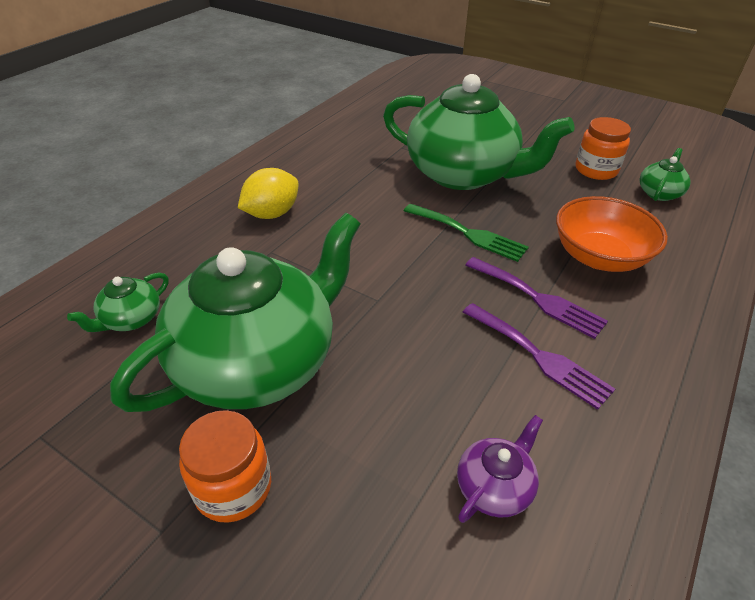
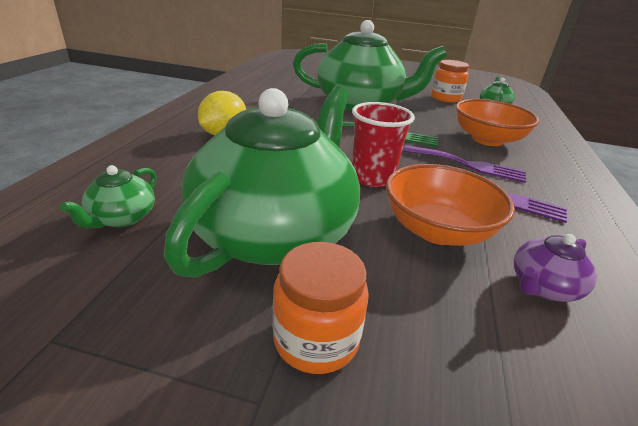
camera: 20 degrees left, 10 degrees down
(402, 302) = (372, 177): none -> red cup
(428, 390) = (437, 230): none -> orange bowl
(494, 487) = (543, 287): purple teapot -> purple teapot turned 150 degrees counterclockwise

